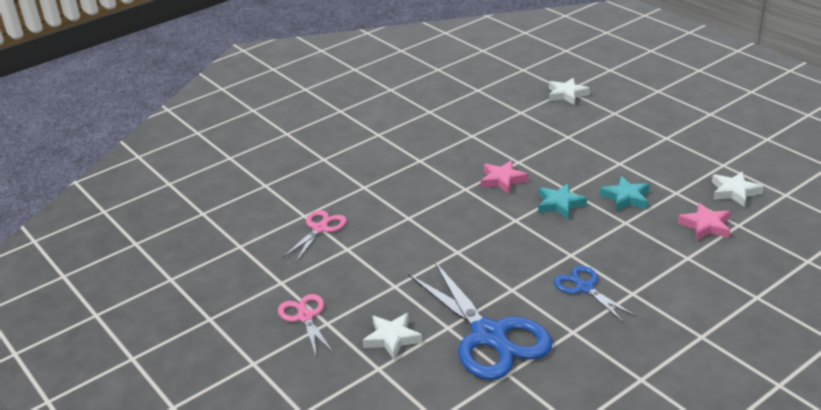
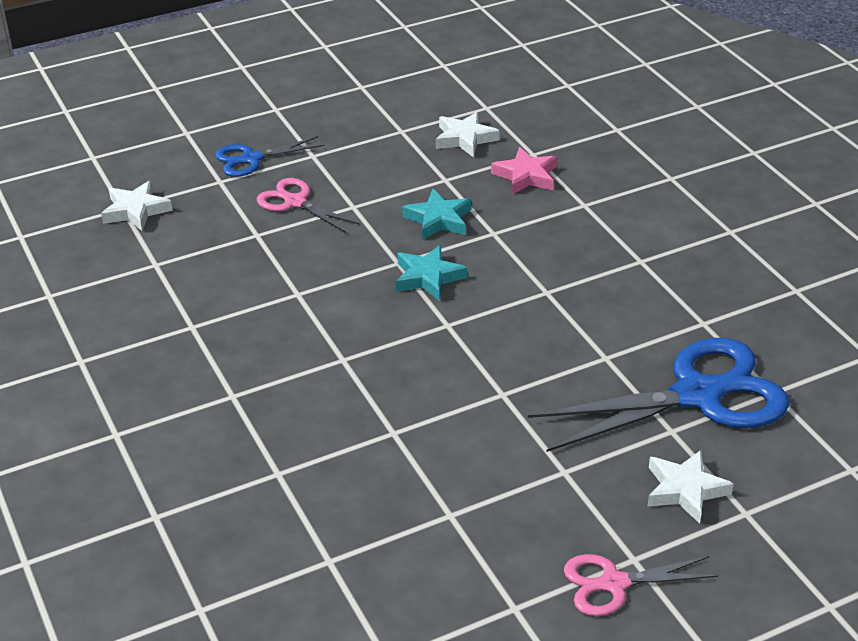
camera: 80 degrees left, 5 degrees up
(320, 229) = (379, 543): pink scissors -> pink scissors (295, 202)
(502, 180) = (339, 317): pink star -> none
(584, 288) = (620, 295): blue scissors -> blue scissors (251, 159)

